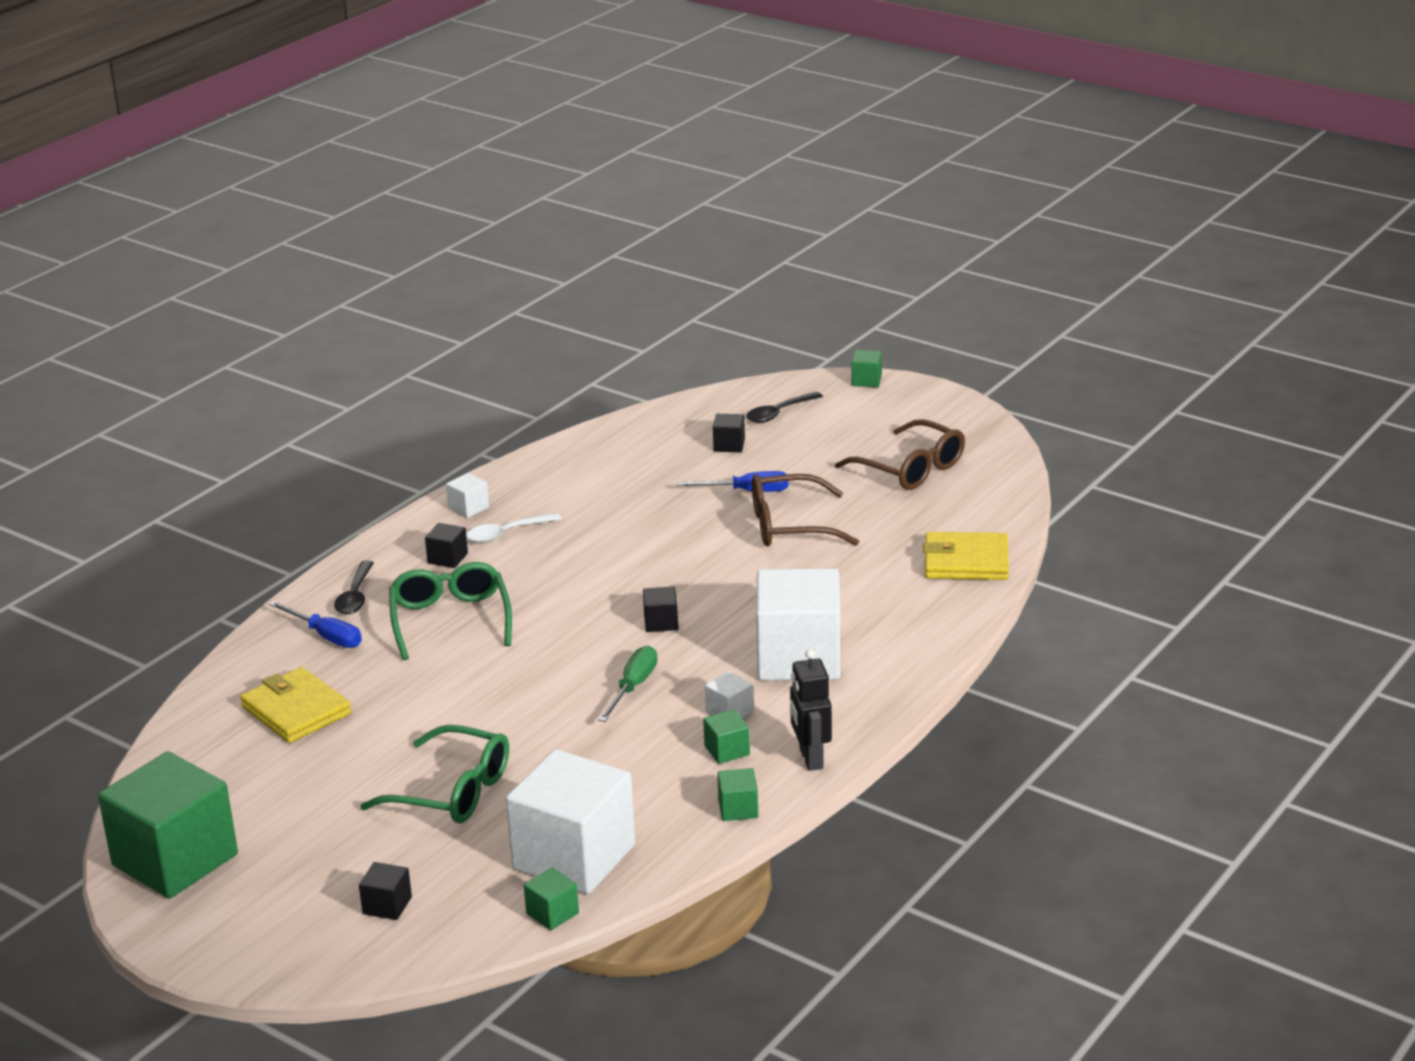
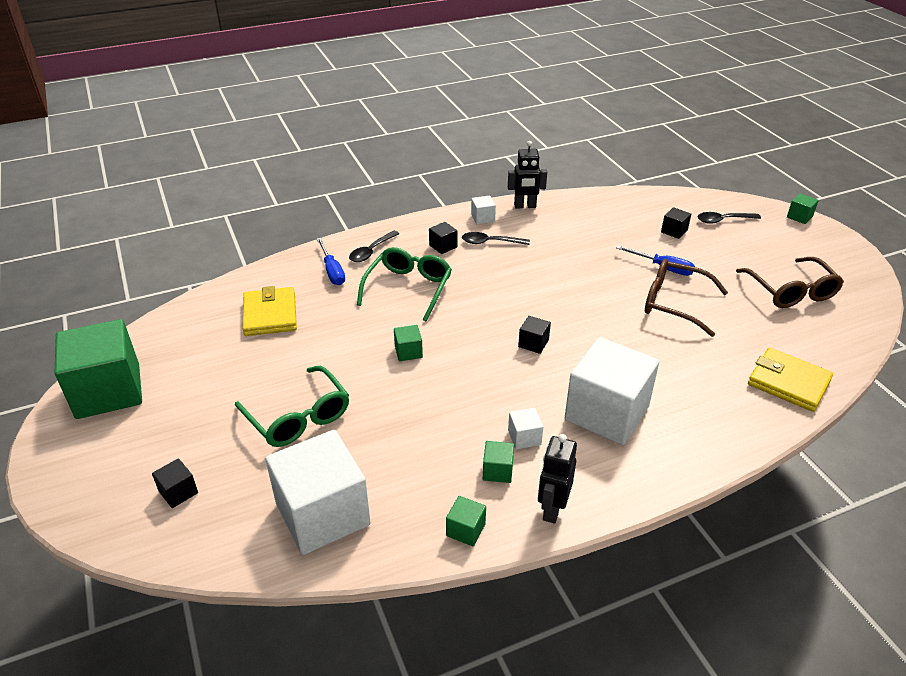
camera: 30 degrees right, 10 degrees up
(506, 533) = (490, 242): white spoon -> black spoon
(512, 475) = (525, 206): none -> black robot
(552, 913) = (266, 559): green cube -> green cube (408, 352)
(633, 687) = (476, 386): green screwdriver -> none

